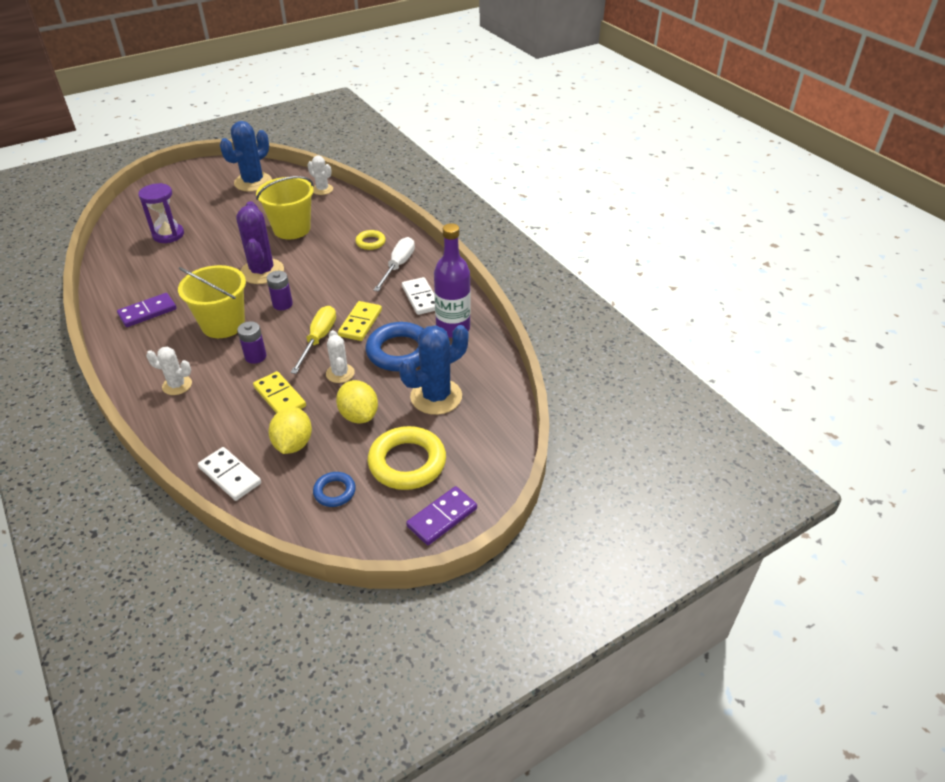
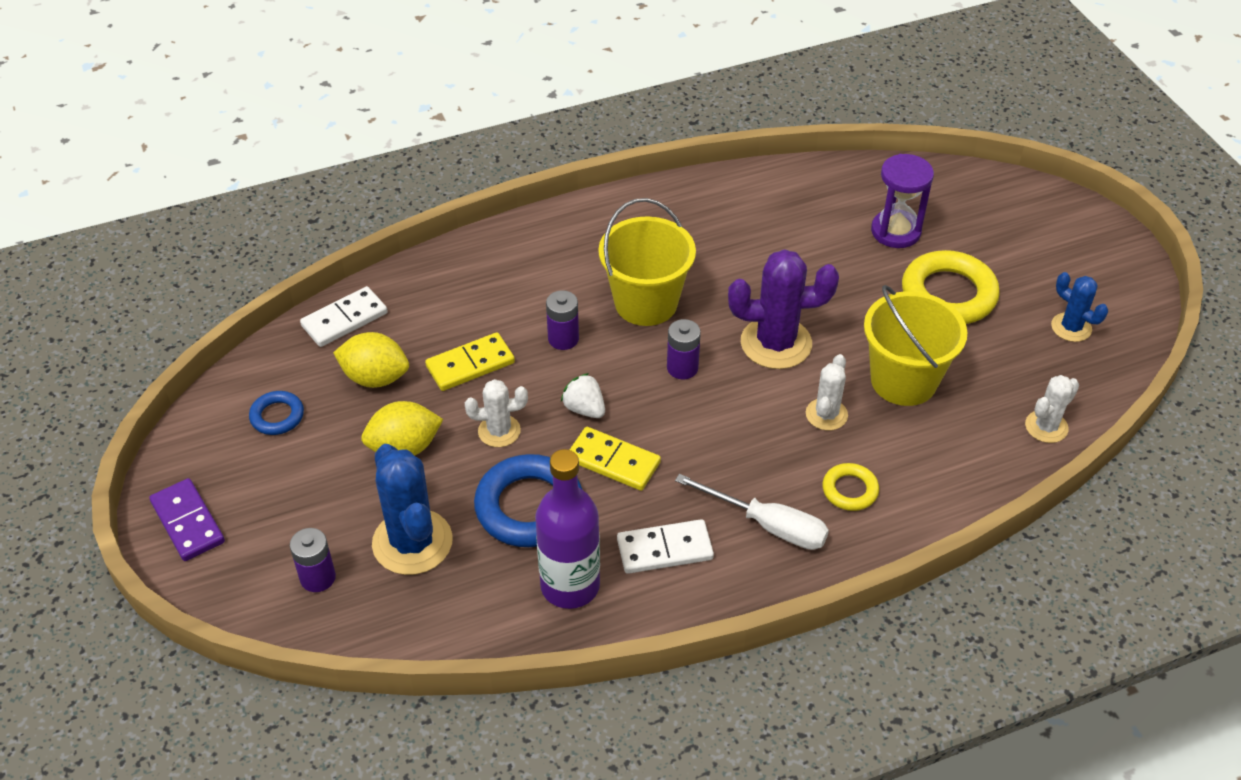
camera: 100 degrees right, 5 degrees up
(147, 312) = (692, 225): purple domino -> none
(177, 385) = (525, 264): white cactus -> white cactus (826, 414)
(253, 182) = (1071, 327): blue cactus -> blue cactus, size x0.57
(318, 339) = (584, 409): yellow screwdriver -> white strawberry
(407, 462) = (295, 494): yellow ring -> yellow ring (948, 294)
(473, 435) = (318, 577): none -> purple battery

